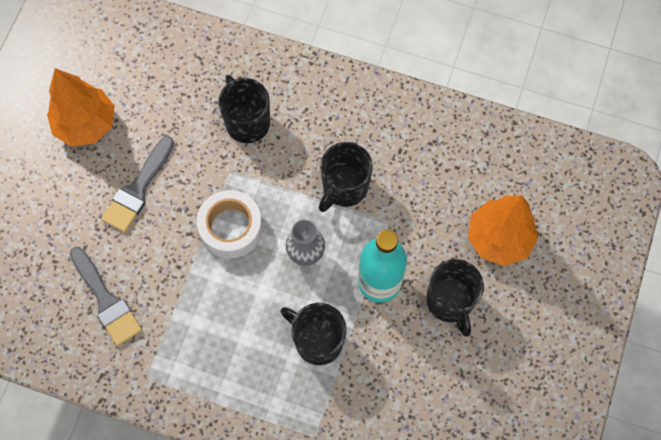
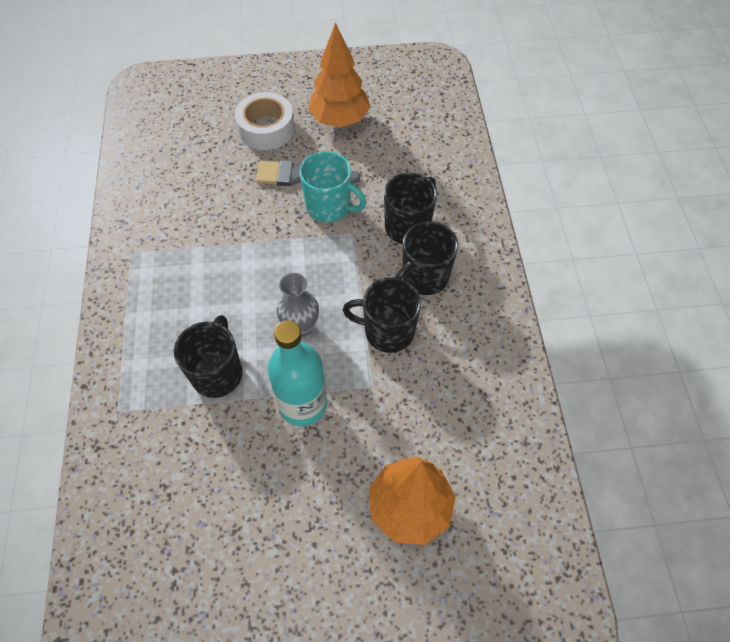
camera: 65 degrees right, 10 degrees down
(106, 300) = (190, 196): grey brush -> none
(189, 178) = (329, 207): none -> turquoise mug
(231, 228) = (298, 256): white tape -> white tape (266, 129)
(450, 302) = (312, 484): black mug -> black mug (424, 277)

